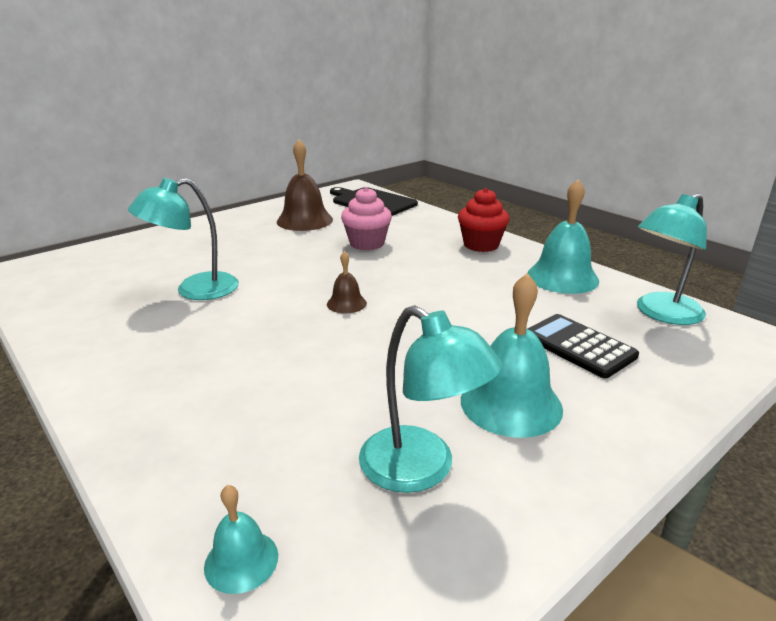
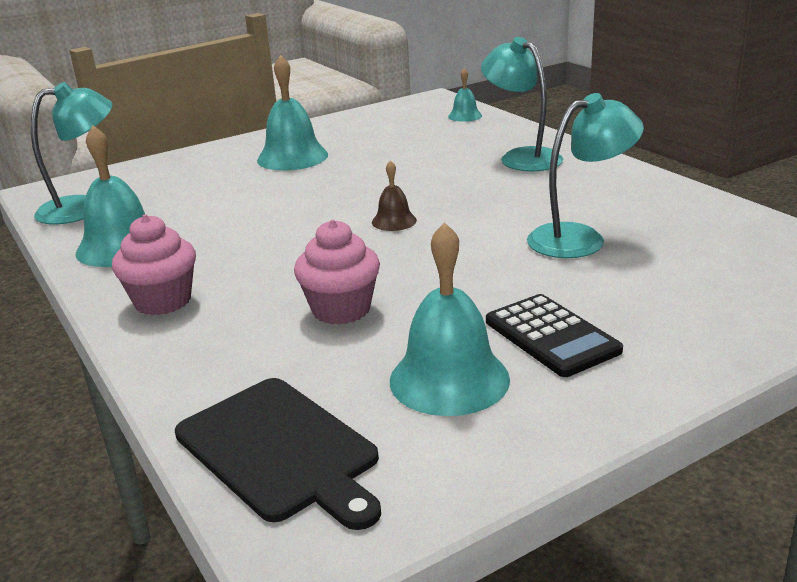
camera: 170 degrees left, 0 degrees up
(304, 220) = (449, 379): brown bell -> turquoise bell
(421, 469) = (369, 136): turquoise lamp -> turquoise lamp (522, 157)
(481, 245) = (163, 301): red cupcake -> pink cupcake
(578, 346) = (200, 185): black calculator -> black calculator (551, 336)

